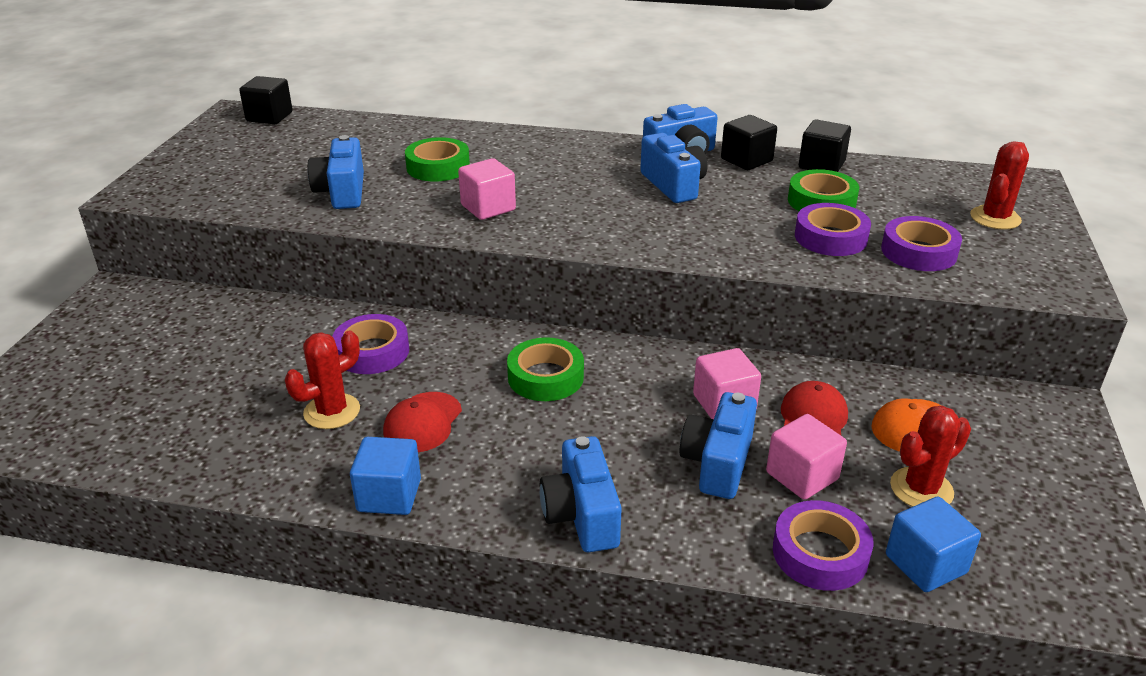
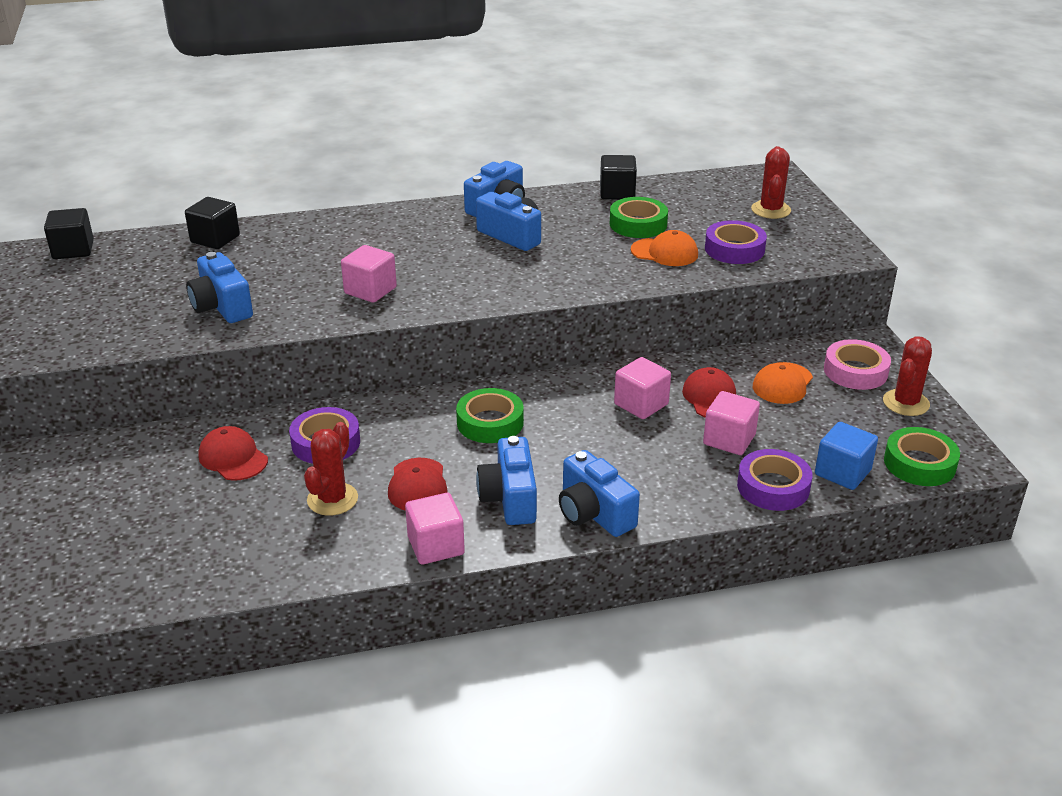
camera: 25 degrees left, 0 degrees up
(280, 342) = (233, 458): none -> red cap
(389, 495) = (436, 546): blue cube -> pink cube
(438, 167) = (291, 264): green tape -> green tape (919, 463)
(718, 463) = (665, 448): blue camera -> blue camera (510, 498)
(746, 160) = (555, 201): black cube -> black cube (215, 239)
(830, 237) = (664, 252): purple tape -> orange cap
(921, 489) = (812, 425): red cactus -> red cactus (906, 403)
(1021, 438) = (855, 371): none -> pink tape

